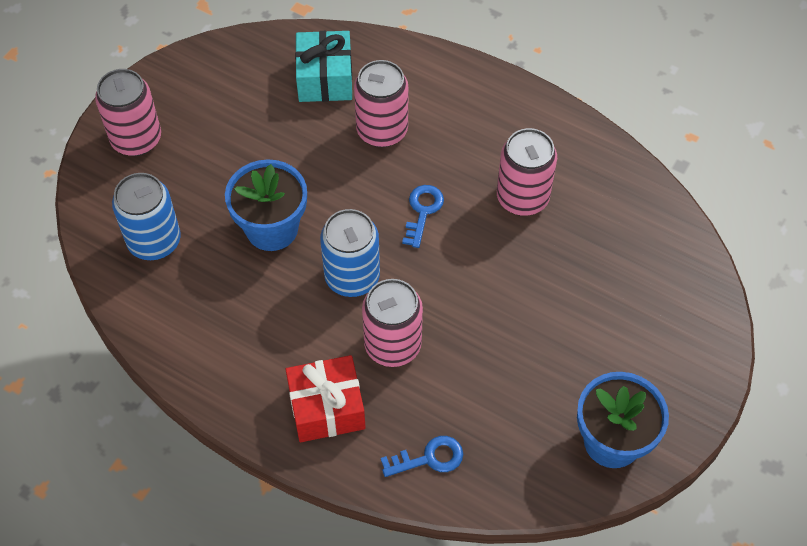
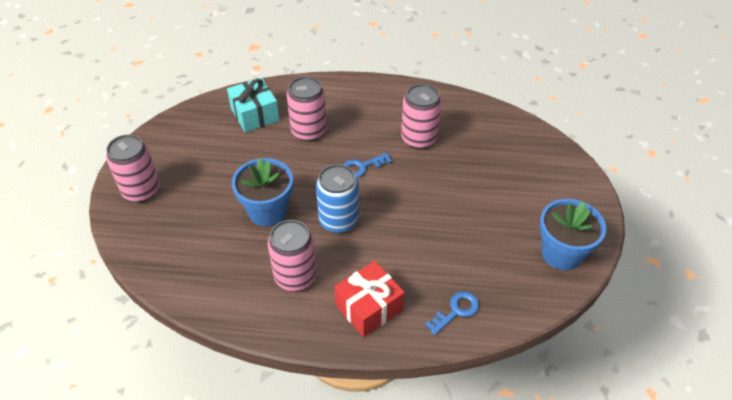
camera: 25 degrees left, 10 degrees down
(154, 241) = (187, 248): blue can -> none
(392, 345) = (390, 251): pink can -> pink can (295, 276)
(423, 211) = (362, 167): blue key -> blue key turned 105 degrees counterclockwise

